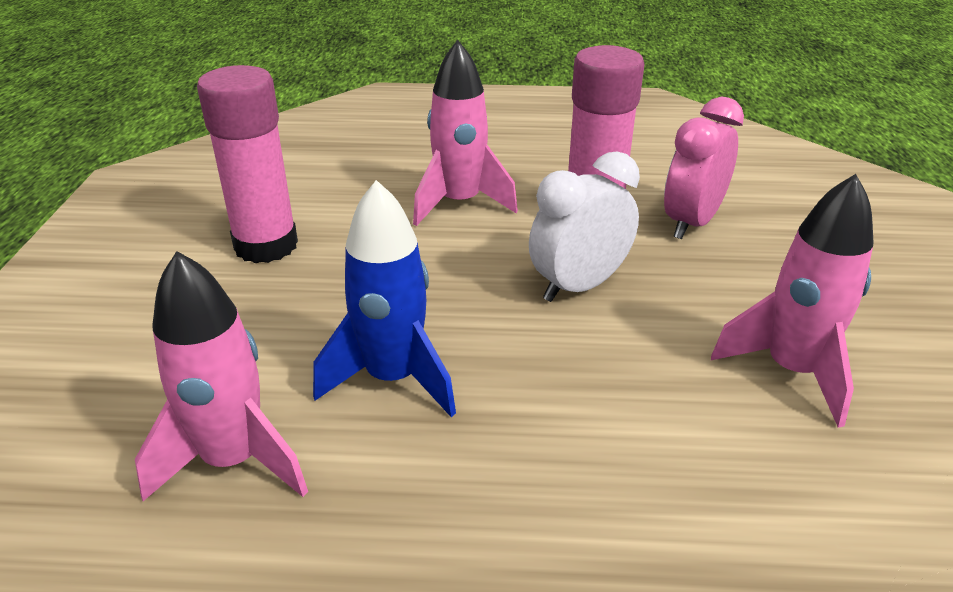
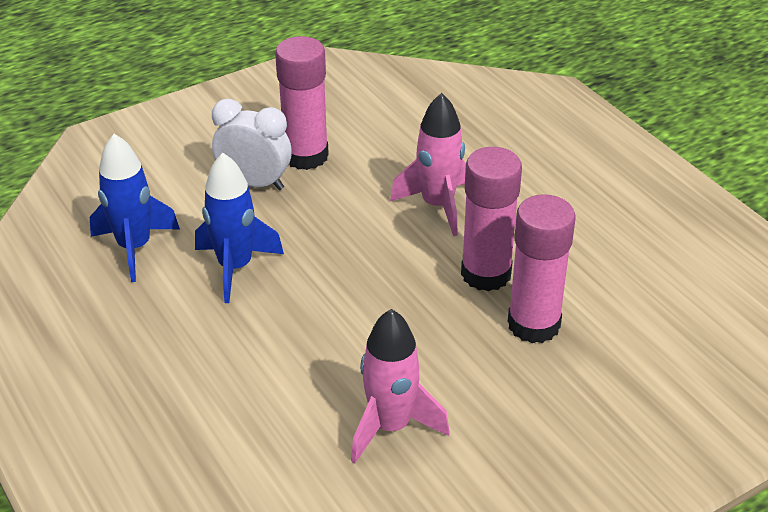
camera: 55 degrees right, 5 degrees up
(233, 460) = (134, 248): pink rocket -> blue rocket
(579, 286) = (393, 300): white clock -> white clock (255, 183)
(691, 223) = (533, 324): pink clock -> pink glue stick

